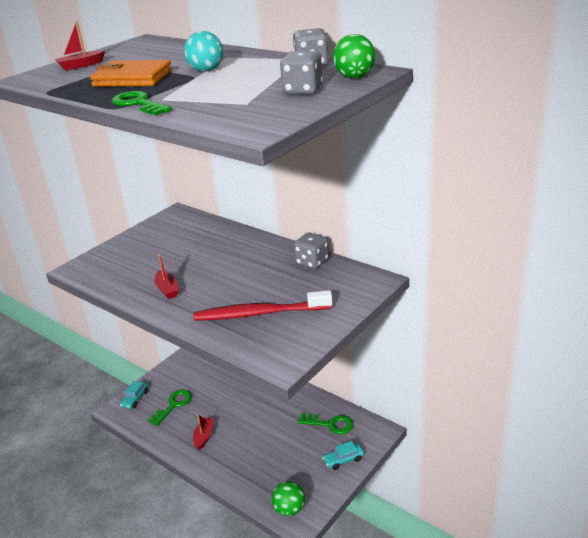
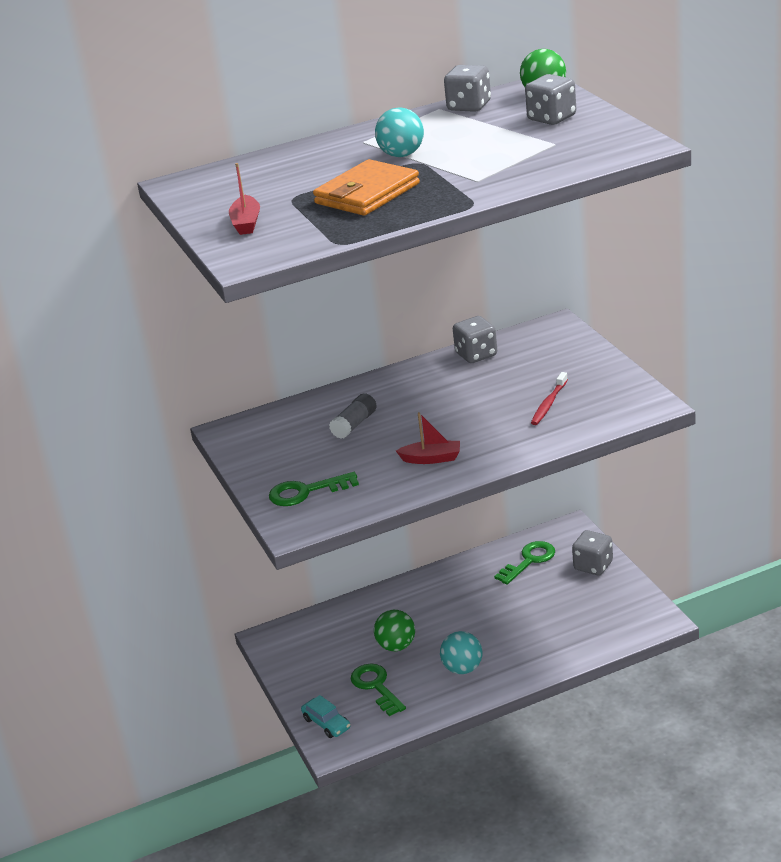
camera: 60 degrees left, 0 degrees up
(139, 104) = (478, 193): green key -> green key (306, 492)
(199, 249) = (354, 424): none -> grey glue stick
(204, 436) = (463, 668): red boat -> turquoise ball
(259, 313) = (549, 404): red toothbrush -> red toothbrush, size x0.51
(289, 509) = (636, 624): green ball -> green ball (396, 646)
(343, 460) = (593, 566): turquoise car -> grey dice

